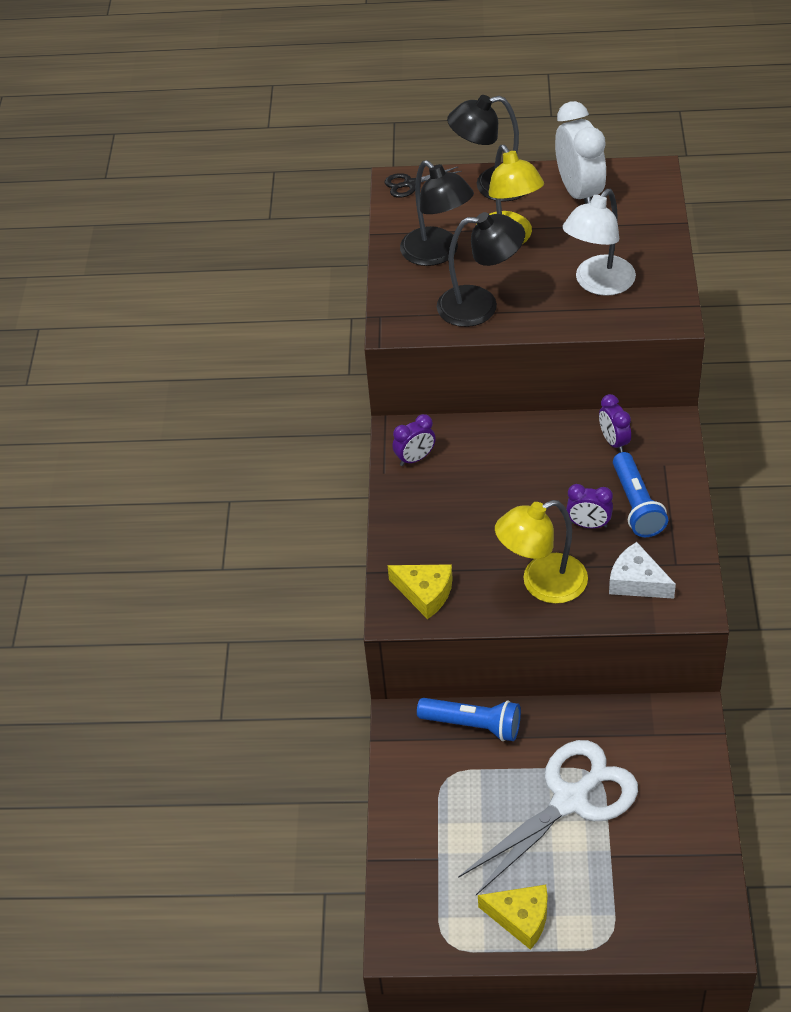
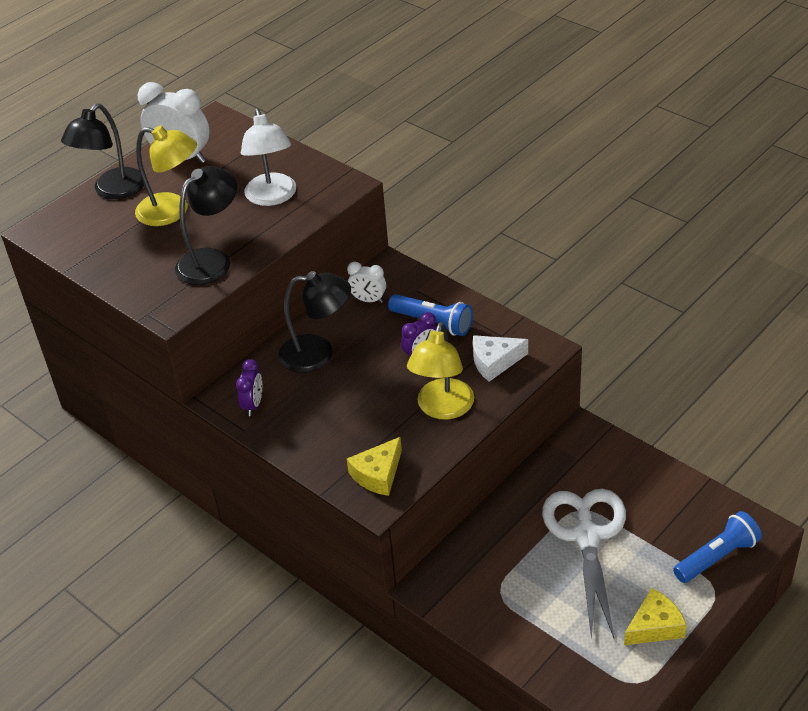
camera: 50 degrees left, 5 degrees down
(410, 184) = (48, 225): black scissors -> none
(425, 593) = (378, 474): yellow cheese -> yellow cheese turned 150 degrees clockwise
(437, 253) = (133, 252): black lamp -> black lamp (318, 354)
(473, 725) = (472, 549): blue flashlight -> blue flashlight (717, 557)
(614, 442) = (368, 300): purple clock -> white clock

